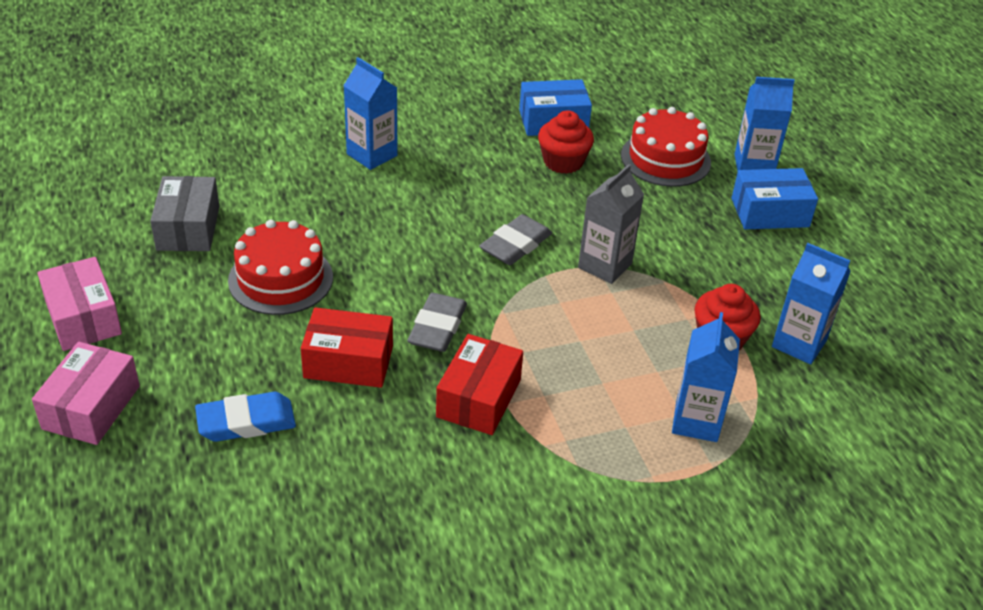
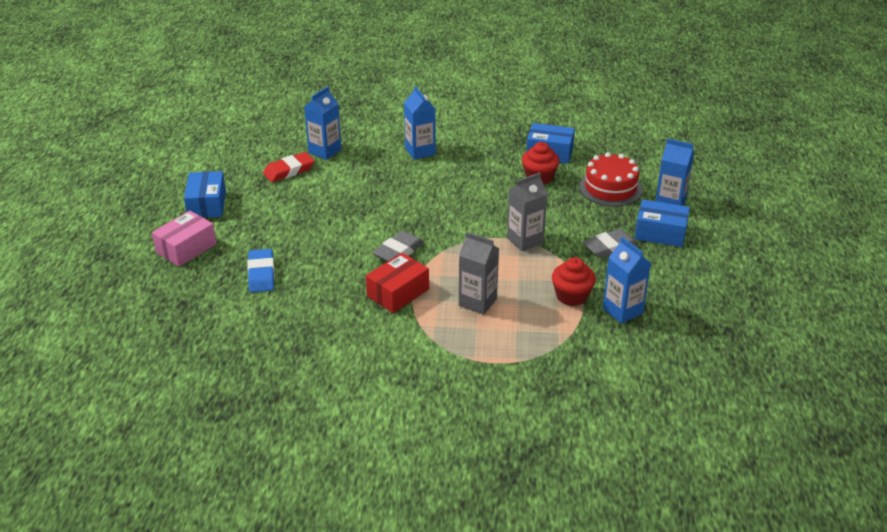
camera: 25 degrees right, 5 degrees down
(83, 318) = (207, 204): pink box -> blue box
(188, 228) = (289, 170): grey box -> red eraser
(246, 422) = (261, 274): blue eraser -> blue eraser turned 75 degrees clockwise
(280, 279) = (324, 207): red cake -> none
(348, 362) = (335, 257): red box -> none
(515, 245) = (476, 218): grey eraser -> grey eraser (609, 247)
(601, 383) = (477, 302): none -> grey carton
(696, 421) = (522, 336): blue carton -> blue carton (325, 151)

